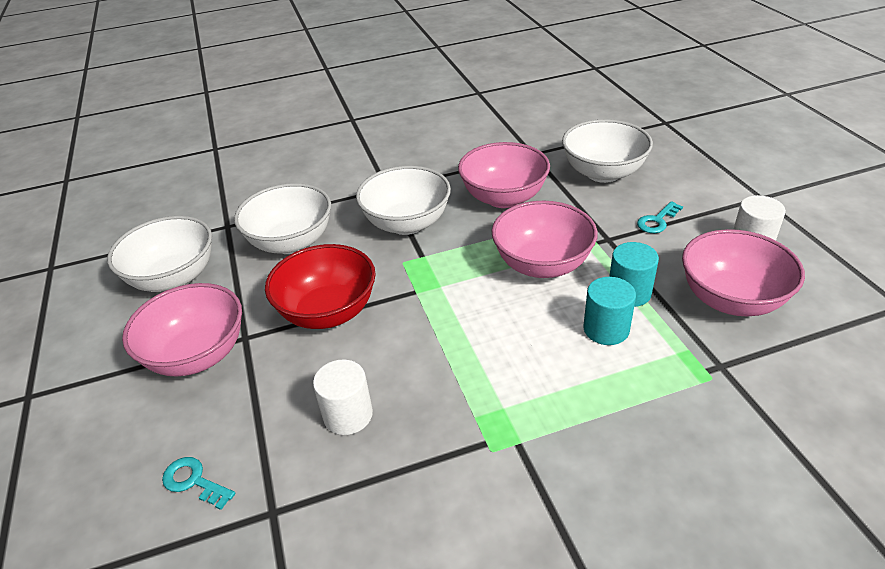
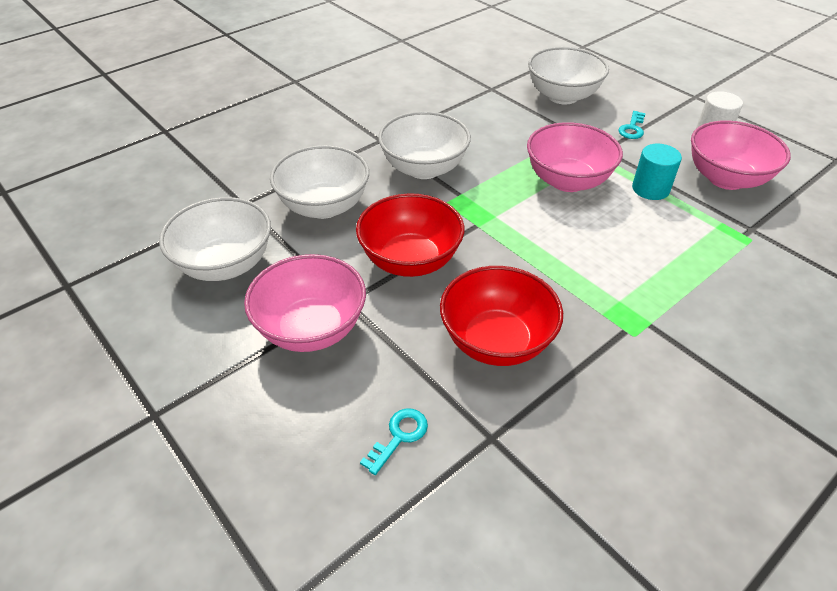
camera: 25 degrees left, 5 degrees up
(194, 481) = (399, 436): turquoise key -> turquoise key turned 120 degrees clockwise
(348, 415) = (496, 341): white cylinder -> red bowl
(503, 198) = (494, 131): pink bowl -> none
(606, 329) = (653, 221): turquoise cylinder -> none

